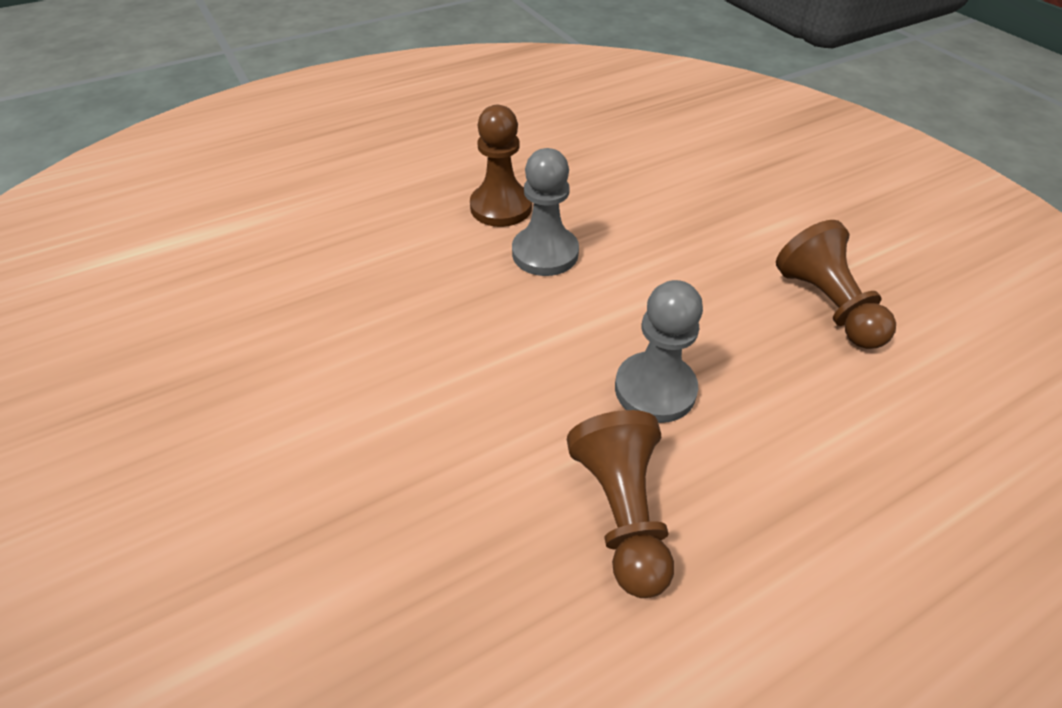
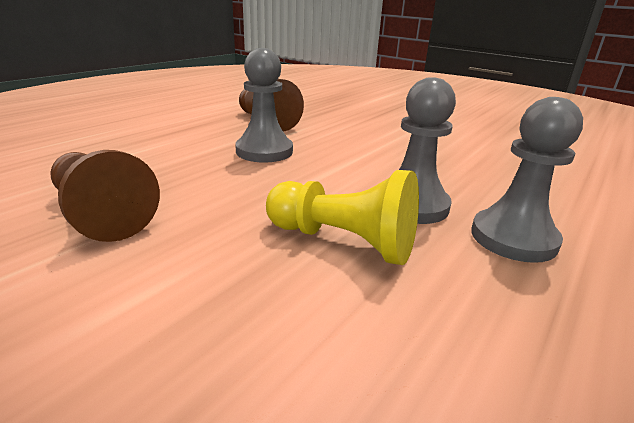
camera: 155 degrees right, 20 degrees down
(501, 207) = (513, 238): brown pawn -> grey pawn
(629, 233) = (343, 241): none -> yellow pawn

